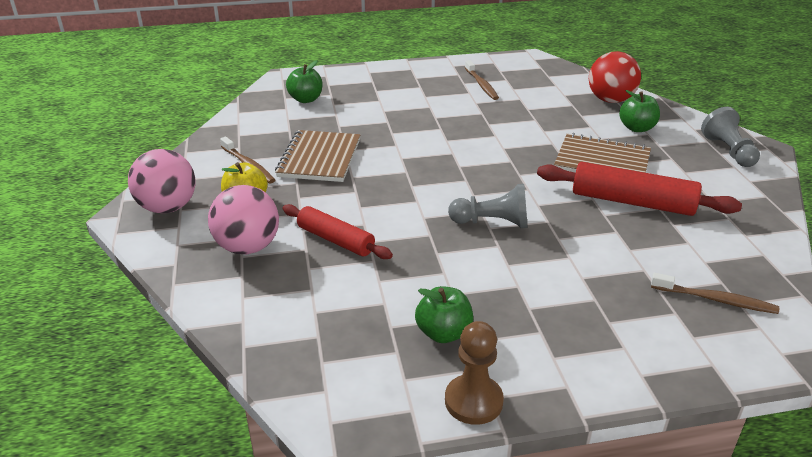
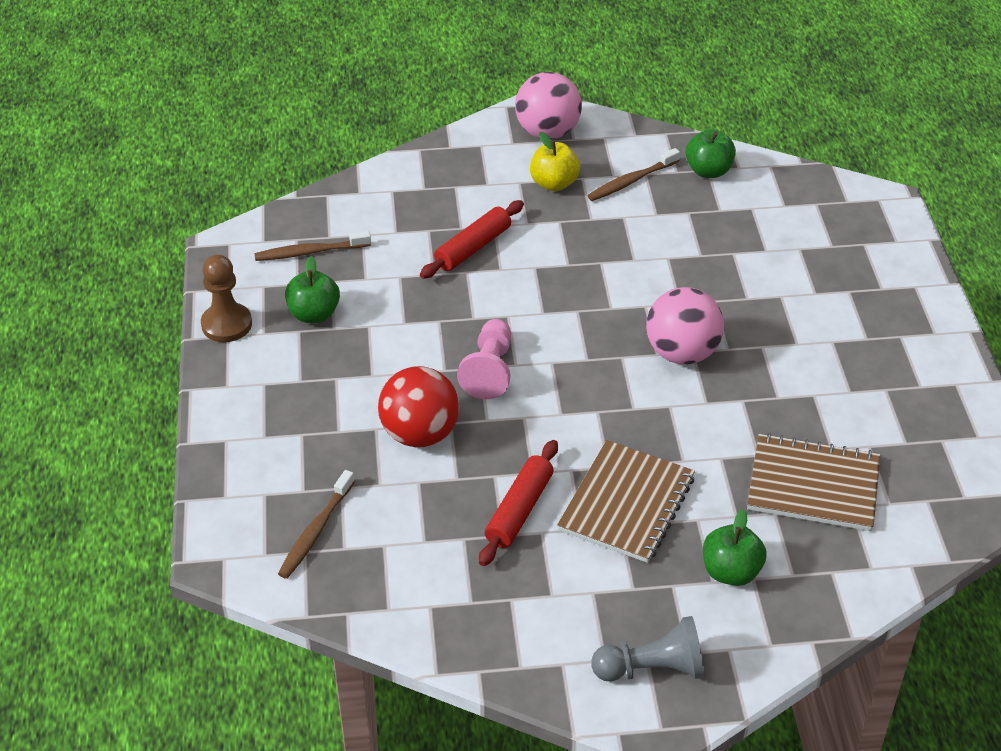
camera: 95 degrees right, 10 degrees up
(248, 247) = (469, 189): pink ball -> pink ball (682, 353)
(306, 99) = (812, 222): green apple -> green apple (708, 171)
(319, 158) = (646, 236): brown notebook -> brown notebook (813, 485)
(481, 85) = (880, 409): brown toothbrush -> brown toothbrush (310, 252)
(492, 222) = (489, 370): grey pawn -> pink pawn
(610, 100) = (833, 563): red ball -> red ball (420, 434)
(632, 202) = (519, 510): red rolling pin -> red rolling pin, size x0.66

